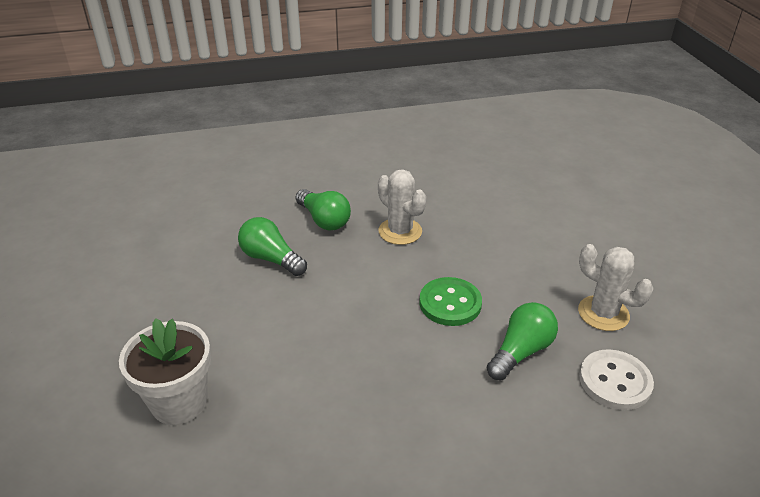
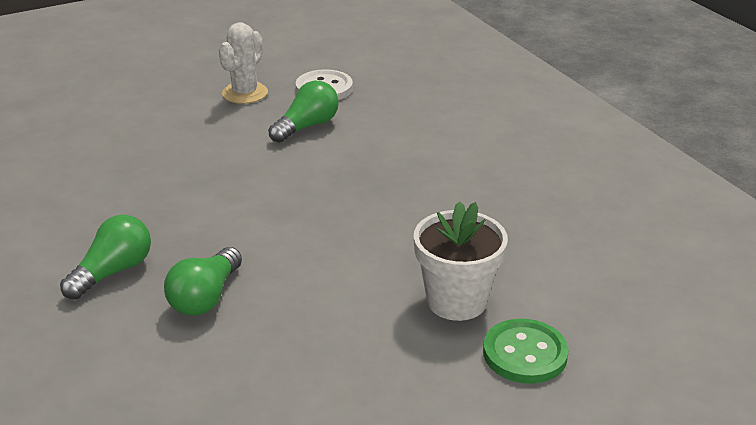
camera: 105 degrees left, 5 degrees down
(400, 231) = (133, 210): white cactus -> none
(450, 303) = (254, 165): green button -> green button (525, 354)
(521, 352) = (307, 126): green light bulb -> green light bulb turned 105 degrees clockwise

